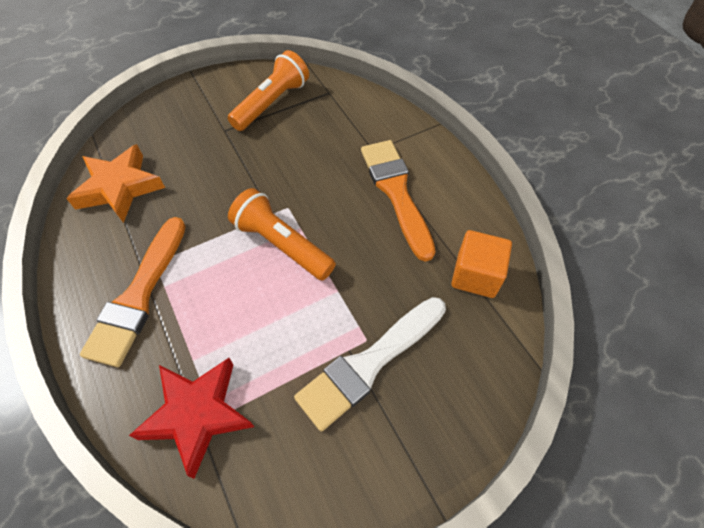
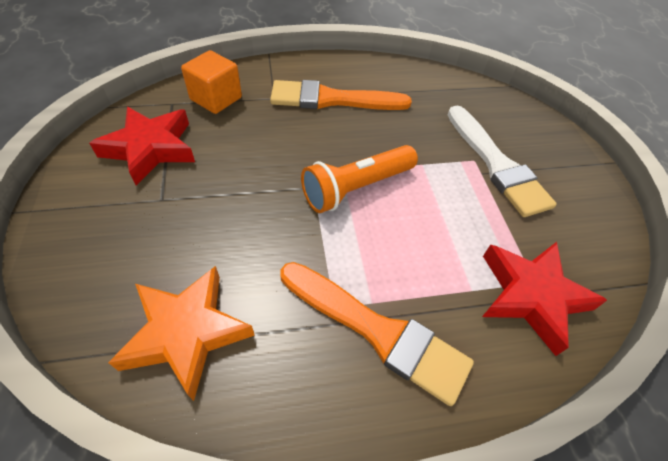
camera: 75 degrees left, 5 degrees down
(271, 103) = (150, 148): orange flashlight -> red star
(475, 275) = (432, 86): orange cube -> orange cube (216, 98)

